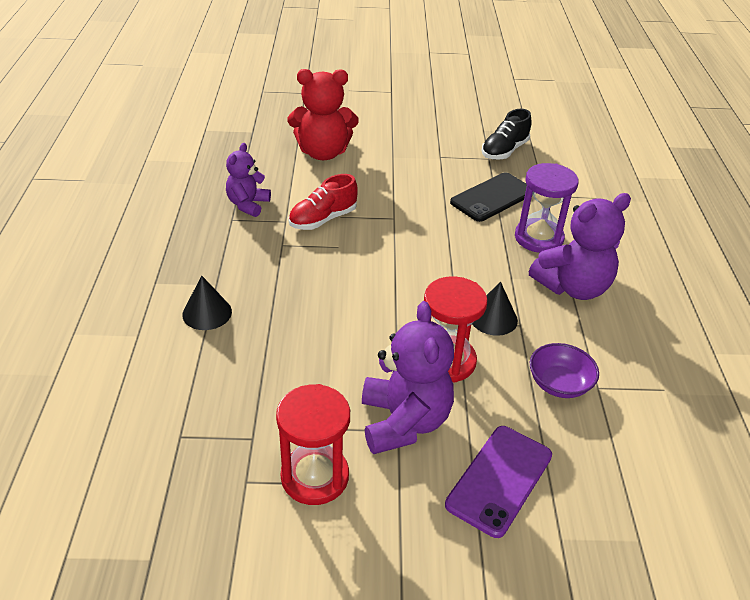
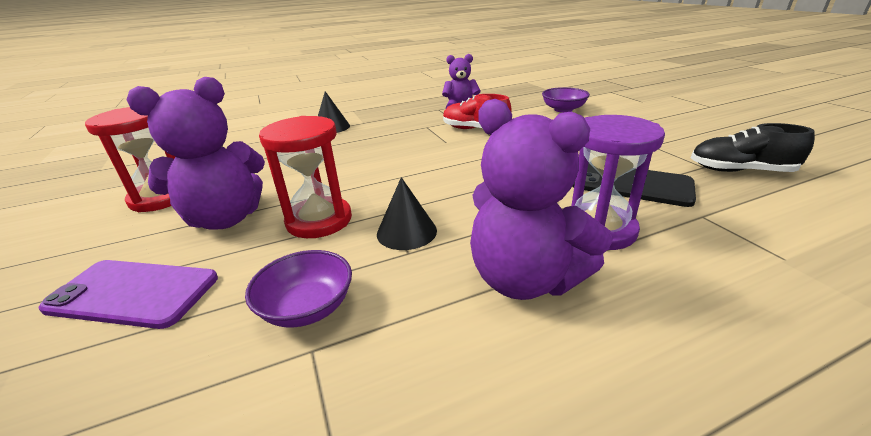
camera: 70 degrees right, 10 degrees down
(323, 153) = (563, 109): red teddy bear -> purple bowl

